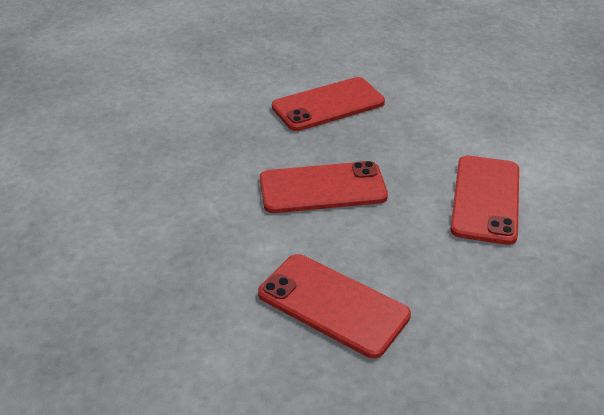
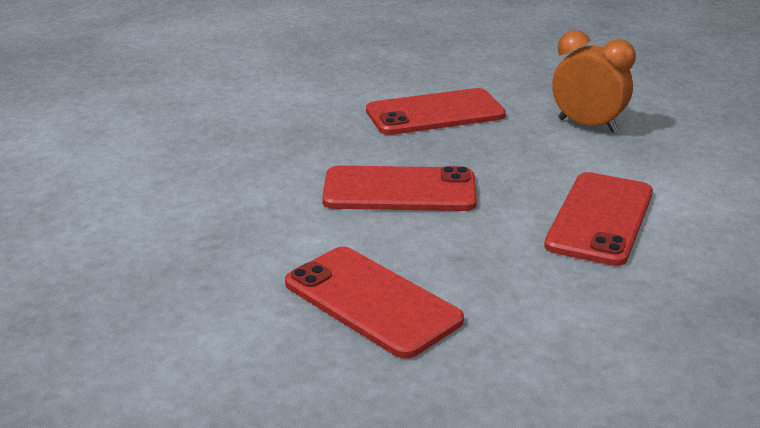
camera: 10 degrees right, 10 degrees down
(451, 106) = (587, 125): none -> orange clock

